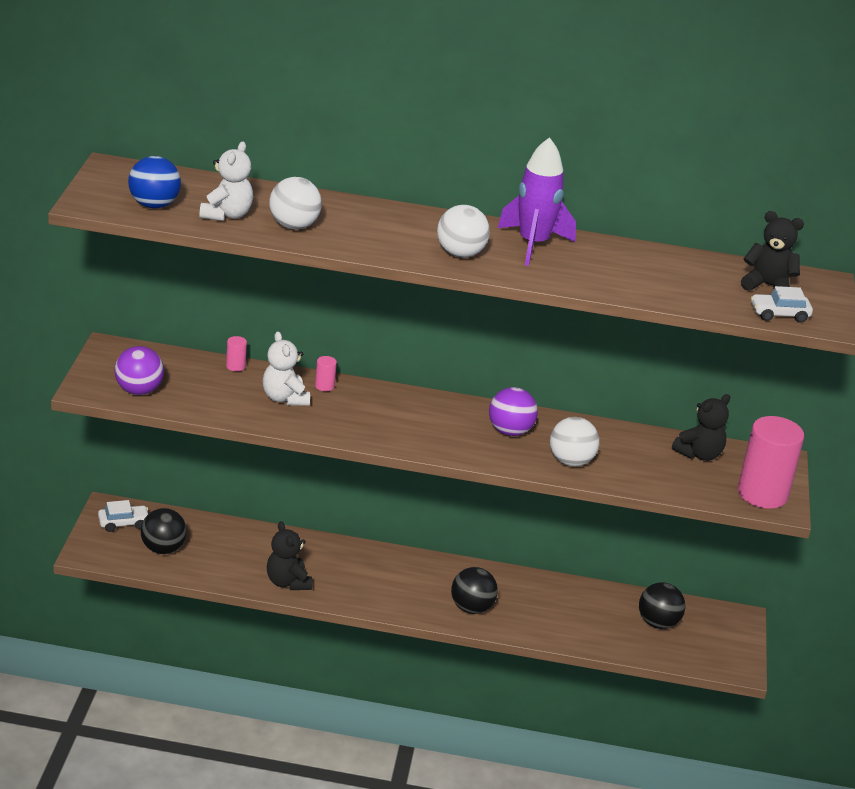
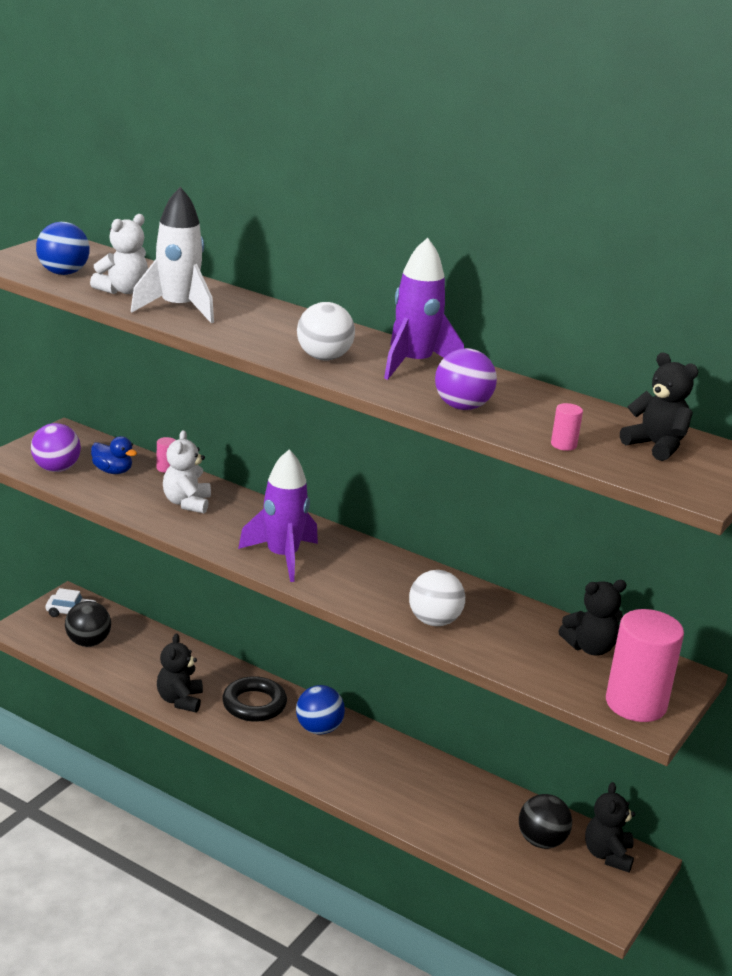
camera: 25 degrees right, 5 degrees down
(191, 381) = (112, 471): none -> blue duck
(293, 226) = (178, 309): white ball -> white rocket
(324, 386) = (236, 501): pink cylinder -> pink cylinder (563, 445)
(354, 568) = (254, 704): none -> black ring
(408, 432) = (282, 557): none -> purple rocket
(423, 576) = (318, 729): none -> blue ball
(471, 608) = (346, 772): black ball -> none
(510, 431) = (391, 579): purple ball -> purple ball (462, 407)
(712, 620) = (607, 855): none -> black teddy bear
(779, 314) = (643, 473): white car -> none

